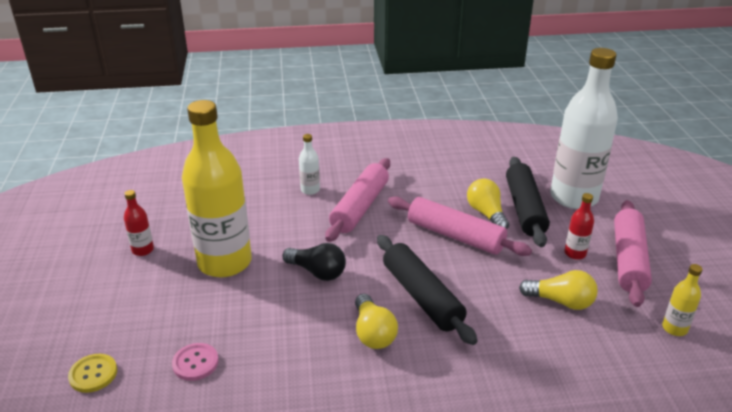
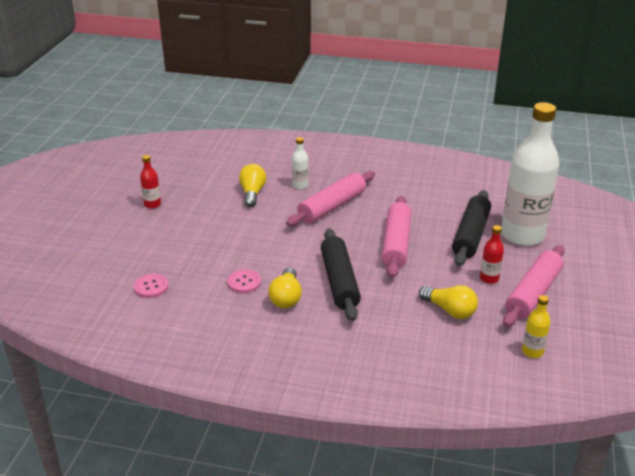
camera: 20 degrees right, 0 degrees up
(93, 374) = (82, 278): yellow button -> none
(224, 262) = (206, 225): yellow bottle -> none
(311, 326) = (244, 282): none -> pink button
(317, 272) = (270, 247): black light bulb -> none
(455, 236) = (396, 244): pink rolling pin -> pink rolling pin turned 45 degrees clockwise
(486, 214) = (434, 233): yellow light bulb -> yellow light bulb (252, 193)

